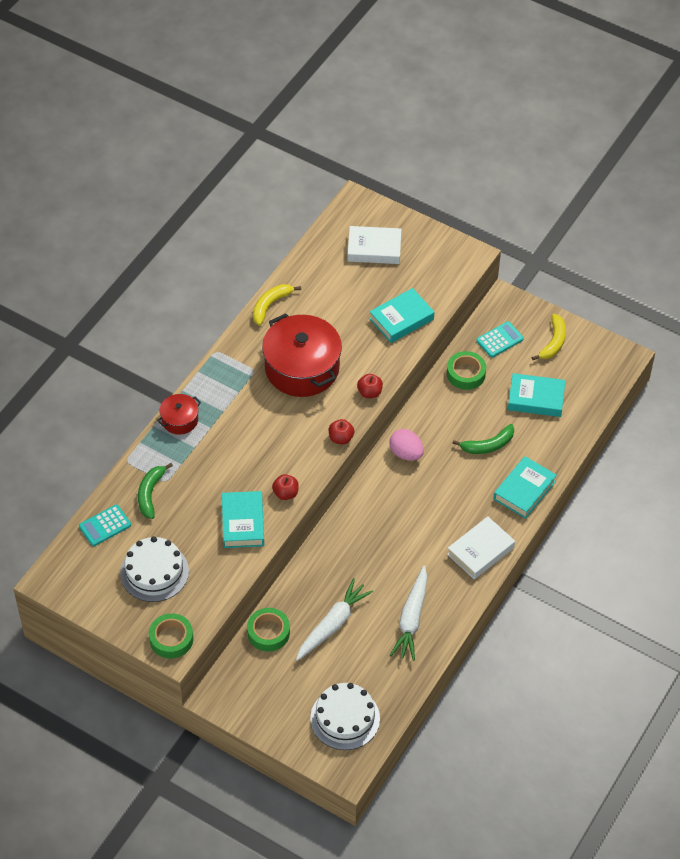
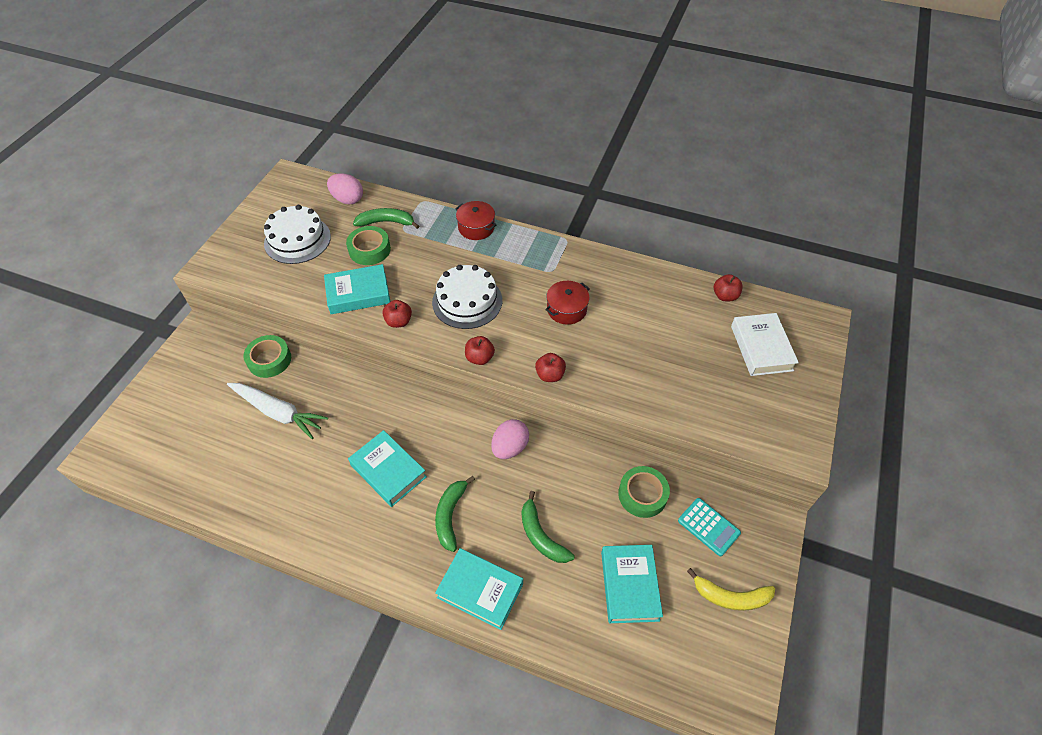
camera: 80 degrees right, 0 degrees up
(105, 526) = (348, 199): turquoise calculator -> pink egg
(171, 639) = (221, 264): green tape -> green tape (369, 250)
(270, 305) = (641, 271): yellow banana -> none
(302, 368) = (566, 309): red pot -> red pot, size x0.48
(314, 256) = (725, 296): none -> red apple
(345, 718) = (162, 442): white cake -> white cake (467, 301)
(401, 319) = (667, 390): turquoise book -> turquoise book (388, 471)
(411, 619) = (285, 487): white carrot -> none
(460, 502) = (450, 515): none -> green banana
(480, 551) = (382, 549): white book -> none

